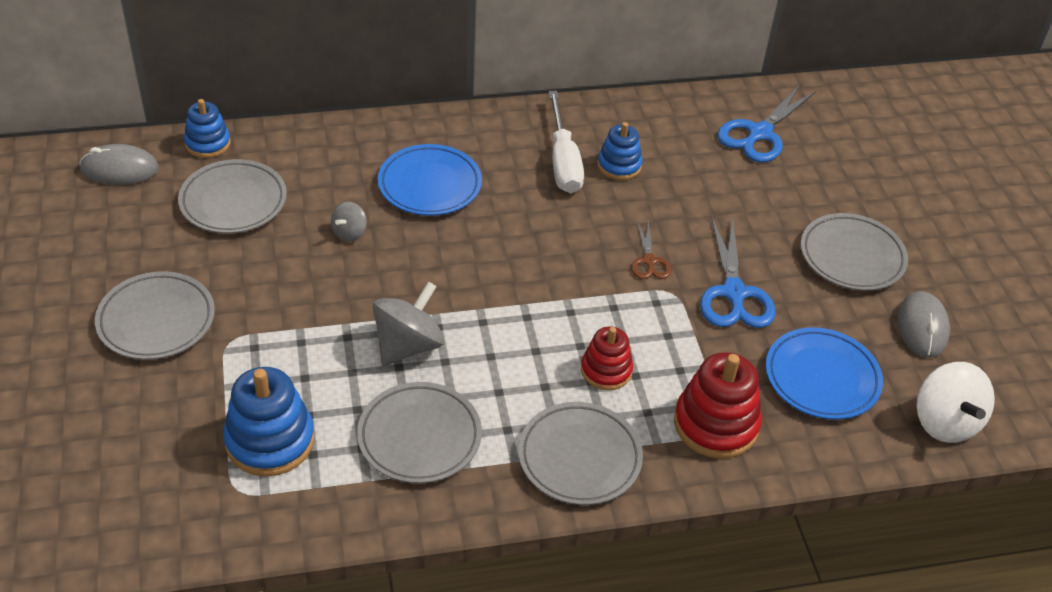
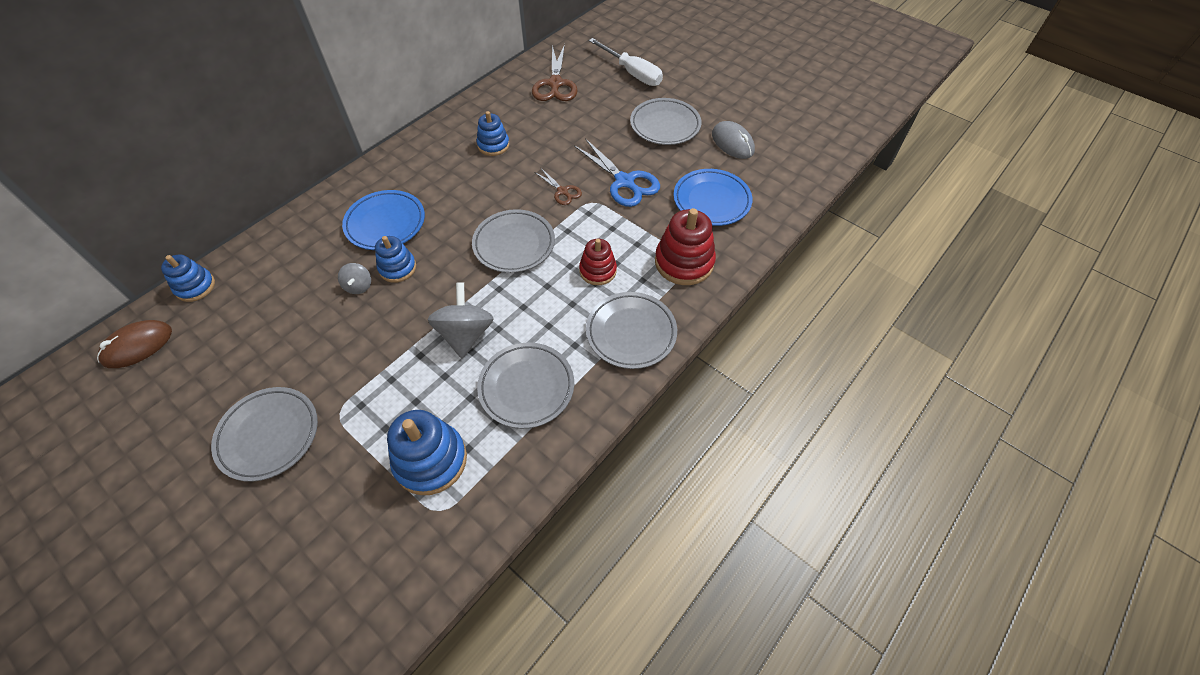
camera: 35 degrees left, 10 degrees up
(119, 169) = (137, 346): grey mouse -> brown mouse
(233, 202) = (253, 315): grey plate -> grey plate (514, 244)
(401, 238) = (397, 268): none -> blue stacking toy
(563, 161) = (457, 161): white screwdriver -> white screwdriver (632, 73)
(759, 133) = (555, 84): blue scissors -> brown scissors
(945, 422) = (788, 186): white spinning top -> none

